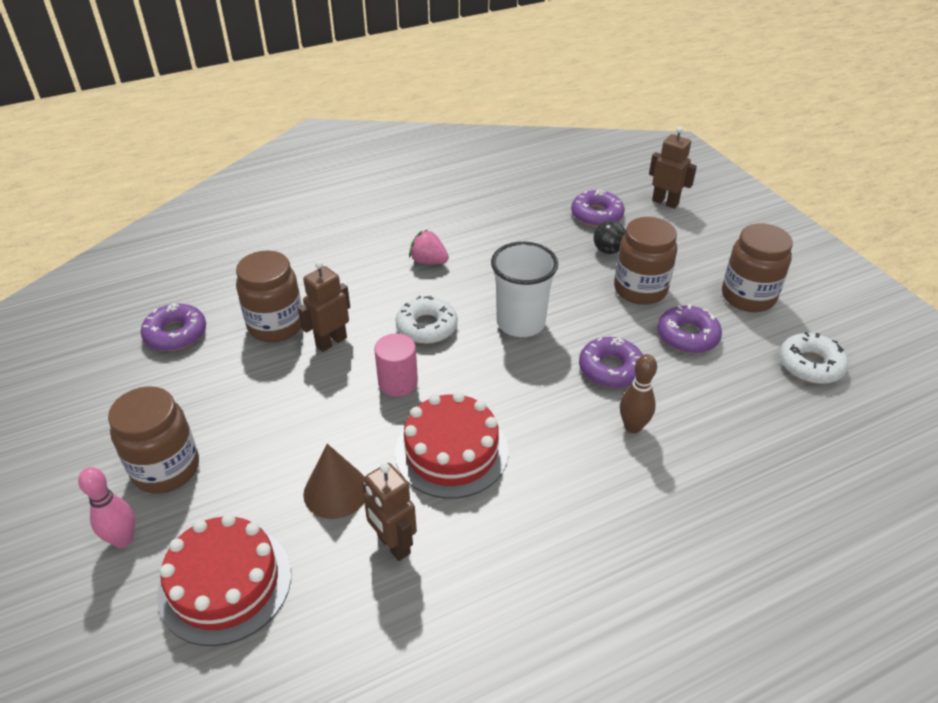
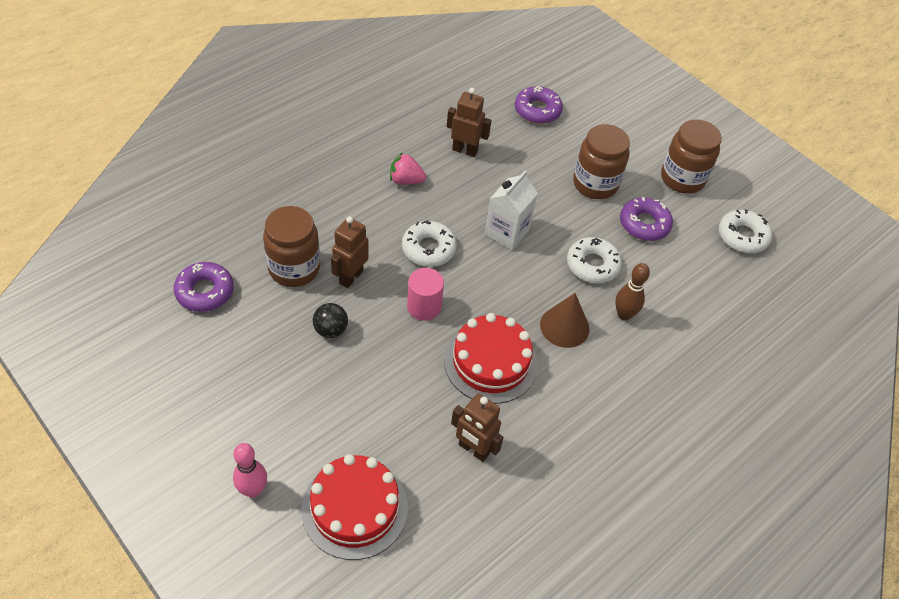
camera: 20 degrees left, 10 degrees up
(166, 469) = (259, 422): brown jar -> none
(336, 491) = (411, 414): brown cone -> brown cone (564, 326)
(520, 323) = (507, 232): white cup -> white carton
(608, 250) = (557, 147): black ball -> black ball (330, 330)
(610, 369) = (592, 265): purple donut -> white donut
(665, 202) = (592, 89): brown robot -> brown robot (465, 150)

